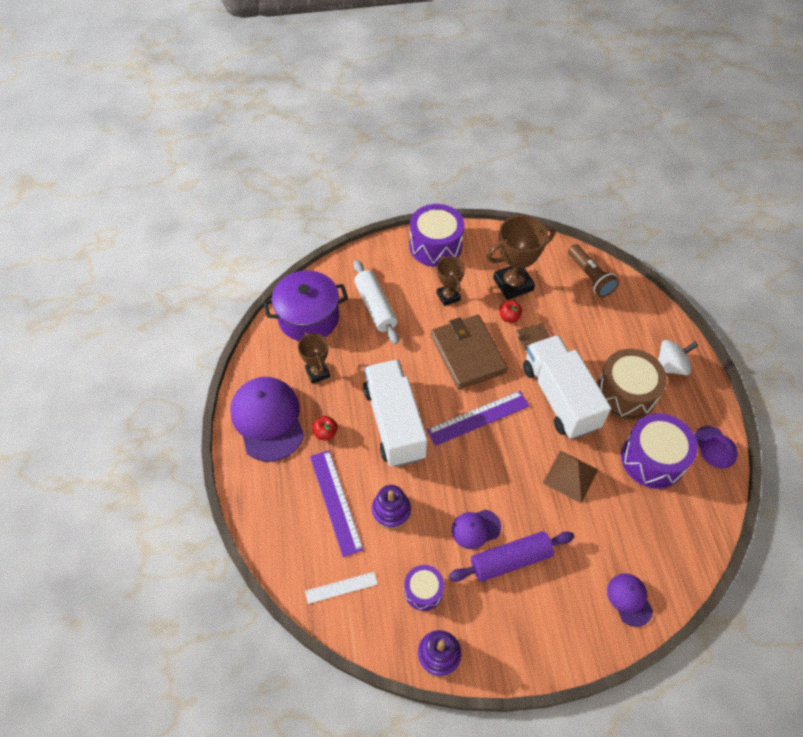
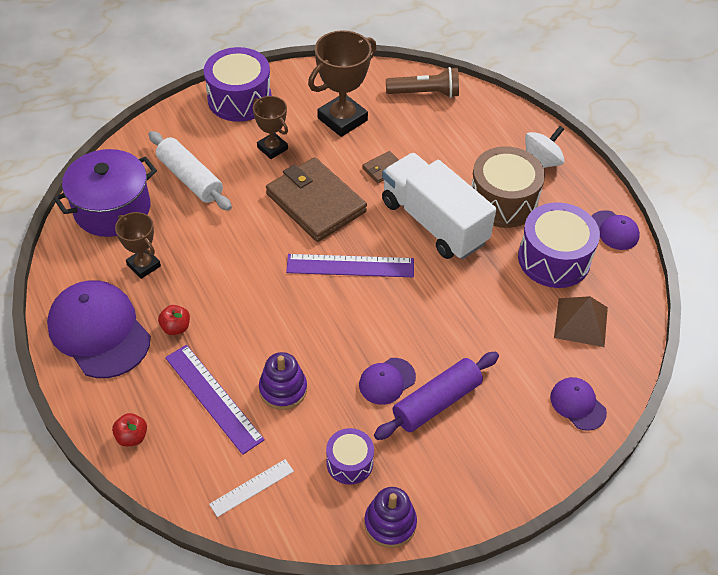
camera: 20 degrees left, 5 degrees down
(394, 423) = (255, 296): white truck -> none
(478, 418) = (350, 266): purple ruler -> purple ruler turned 45 degrees clockwise
(509, 317) = (349, 154): red apple -> red apple (132, 437)
(570, 476) = (473, 299): brown pyramid -> brown pyramid (581, 322)
(590, 277) = (425, 93): brown flashlight -> brown flashlight turned 45 degrees counterclockwise

